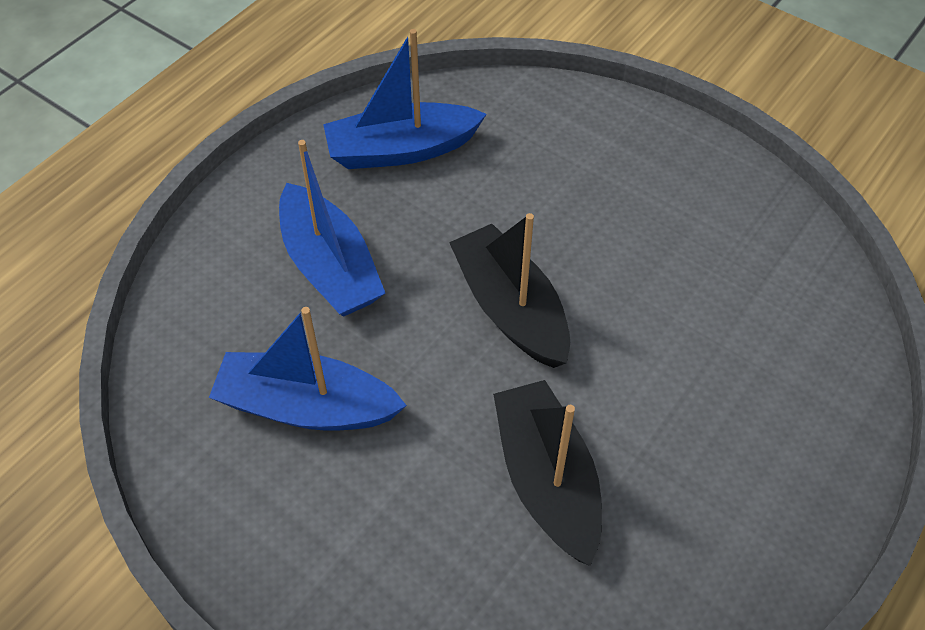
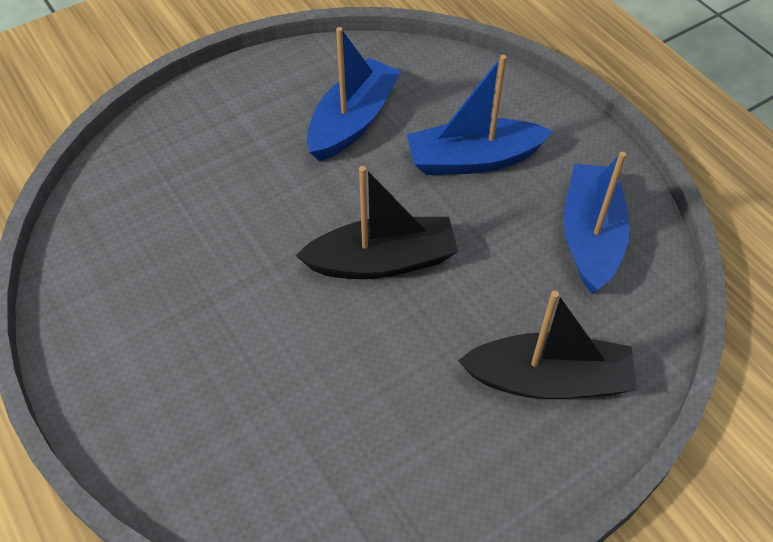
camera: 110 degrees right, 0 degrees up
(547, 480) = (223, 234): black boat -> black boat (548, 380)

